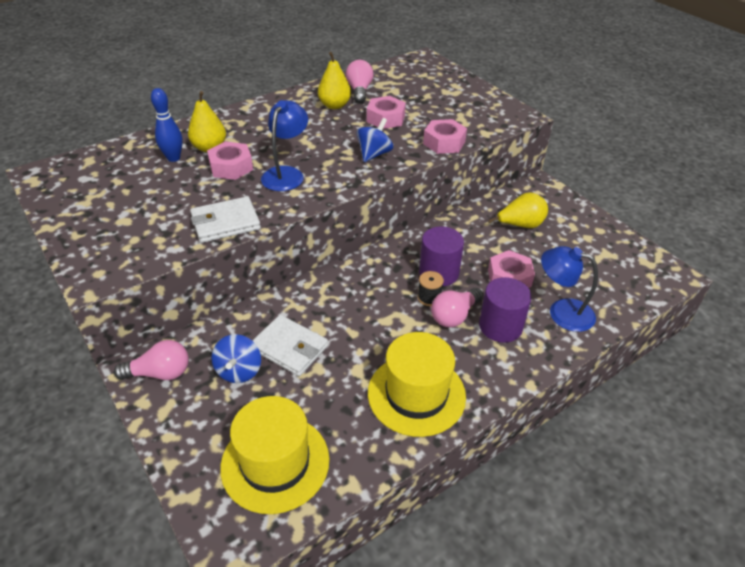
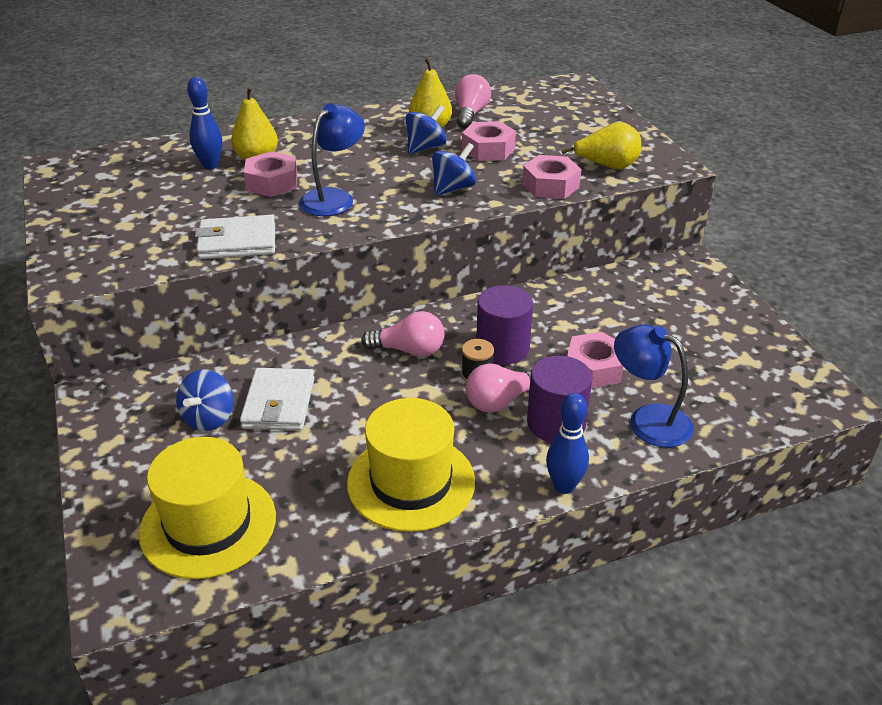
camera: 15 degrees right, 5 degrees down
(160, 373) = (119, 405): pink light bulb -> pink light bulb (409, 350)
(289, 348) = (279, 403): white wallet -> white wallet turned 45 degrees clockwise
(338, 123) = (425, 148): none -> blue spinning top
(520, 225) = (639, 307): yellow pear -> yellow pear (607, 166)
(526, 375) = (564, 486): none -> blue bowling pin

